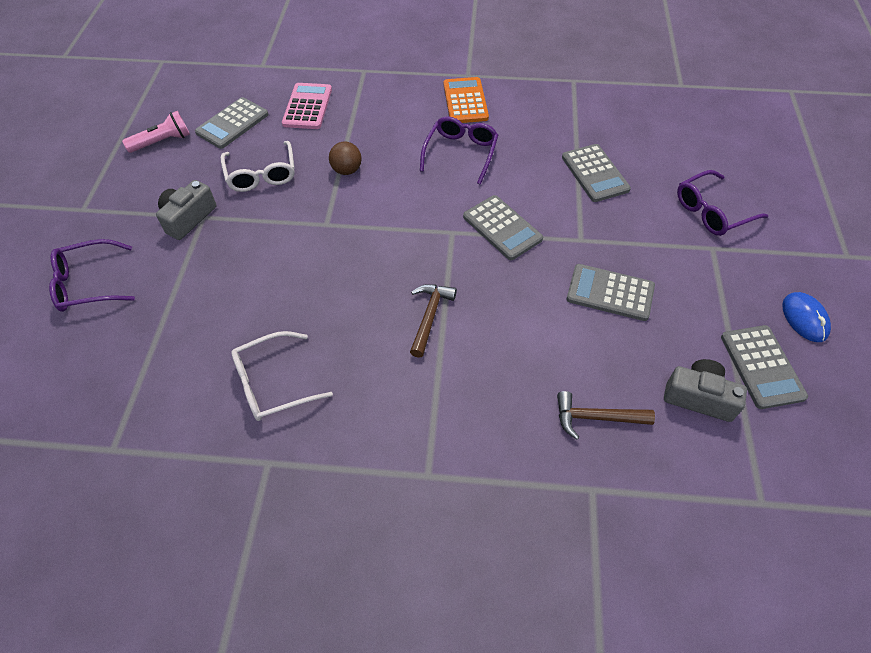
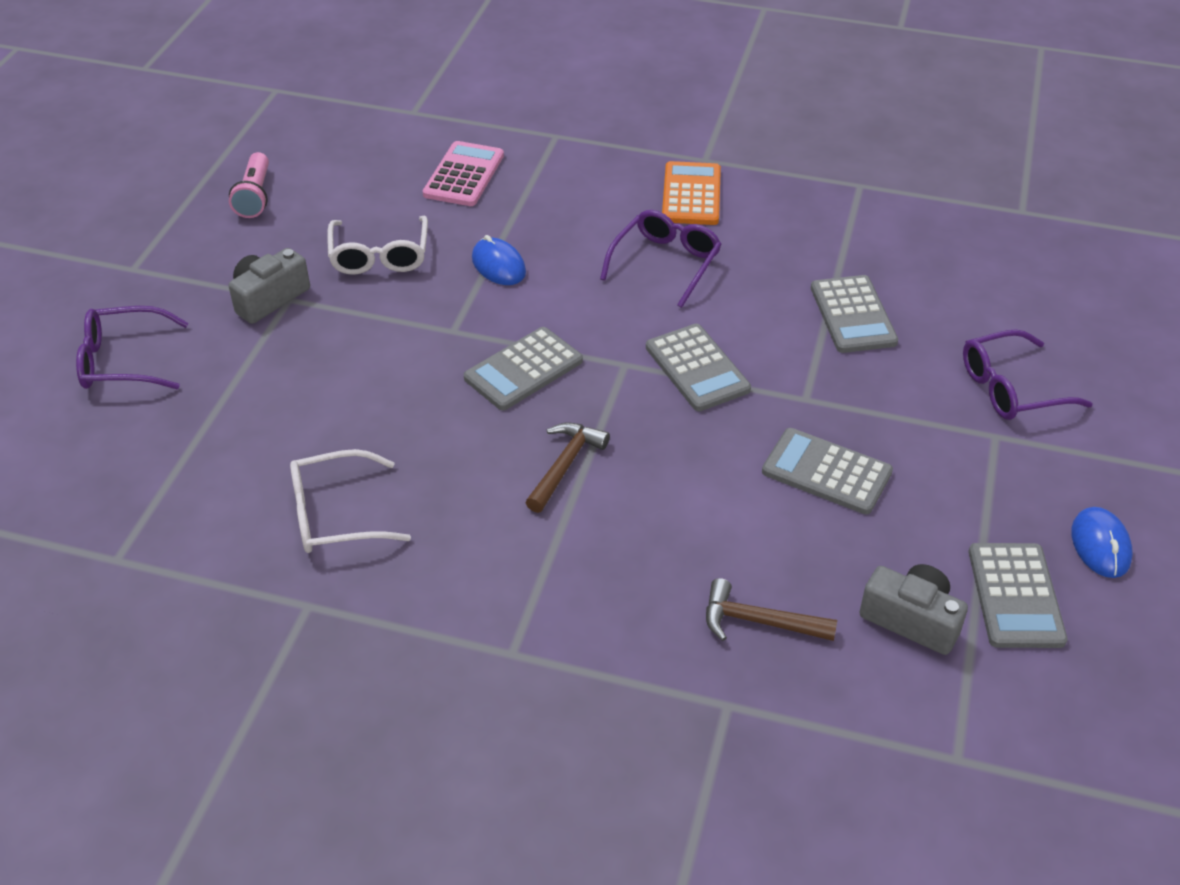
camera: 10 degrees right, 10 degrees down
(162, 142) = (255, 196): pink flashlight -> pink flashlight turned 105 degrees clockwise
(232, 124) = (355, 185): grey calculator -> grey calculator (523, 370)
(347, 170) = (498, 265): brown ball -> blue mouse

